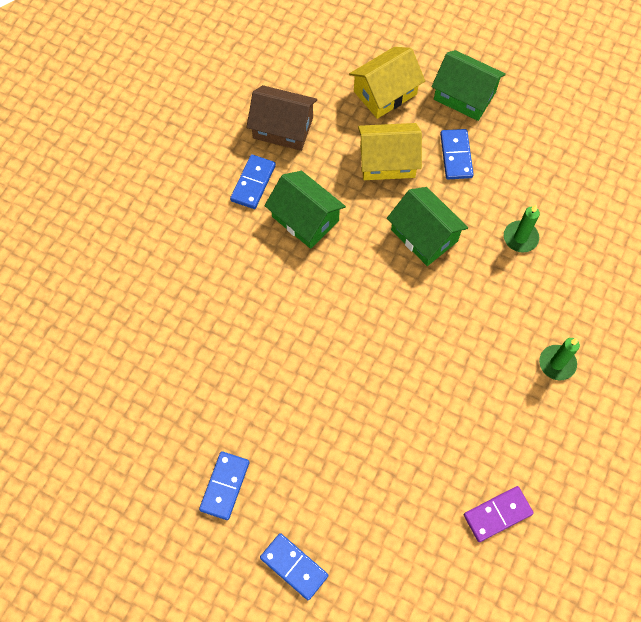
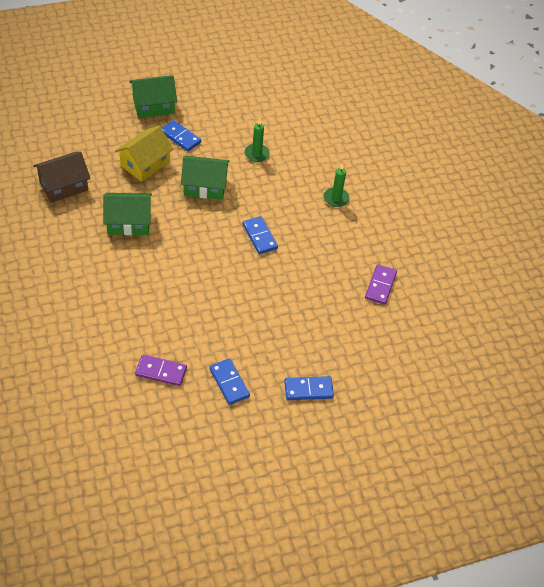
camera: 50 degrees left, 15 degrees down
(174, 415) = (161, 371): none -> purple domino
(253, 183) = (76, 225): blue domino -> blue domino (259, 236)
(385, 93) = (106, 131): yellow house -> none

